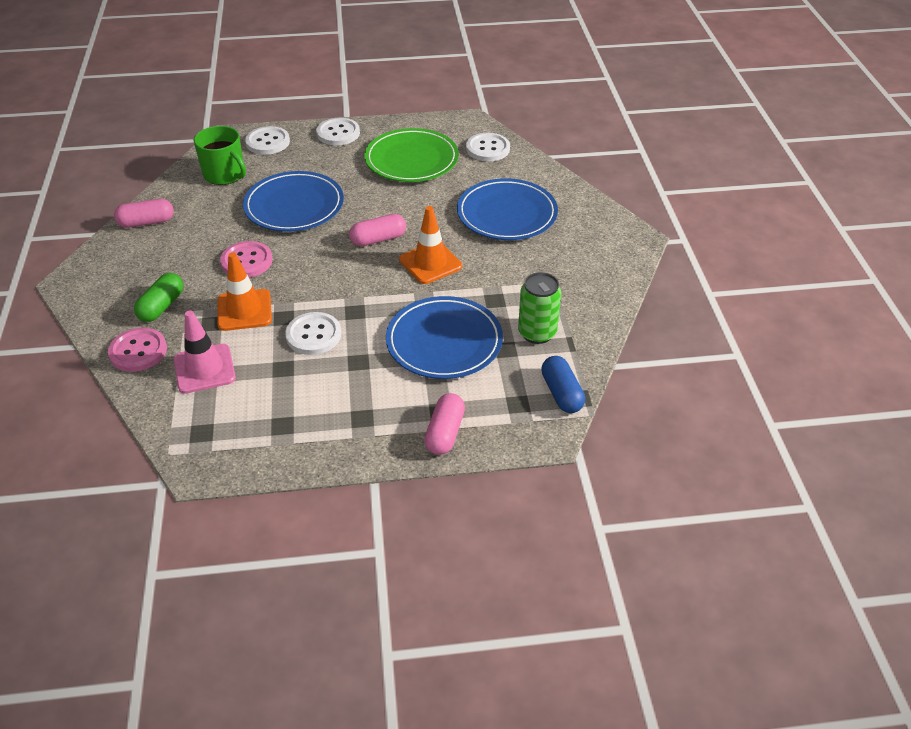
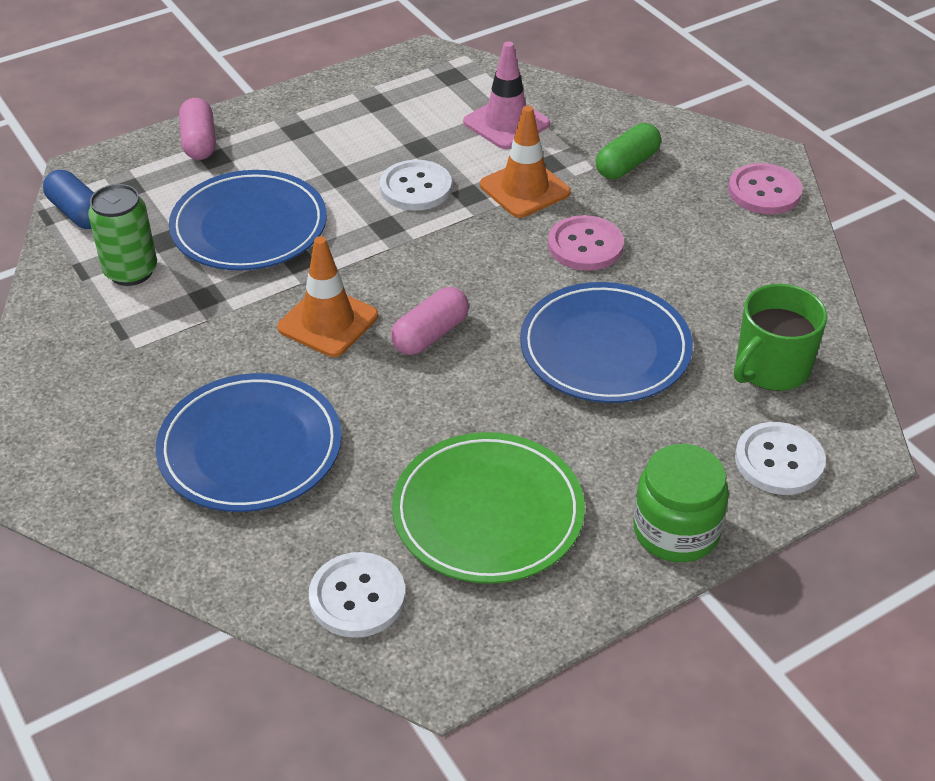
camera: 155 degrees right, 0 degrees up
(138, 351) = (596, 117): pink button -> pink button (764, 191)
(146, 222) = (782, 254): pink capsule -> none
(161, 306) = (627, 164): green capsule -> green capsule turned 45 degrees clockwise
(225, 174) = (771, 368): green mug -> green mug turned 60 degrees counterclockwise
(338, 133) = (676, 531): white button -> green jar

